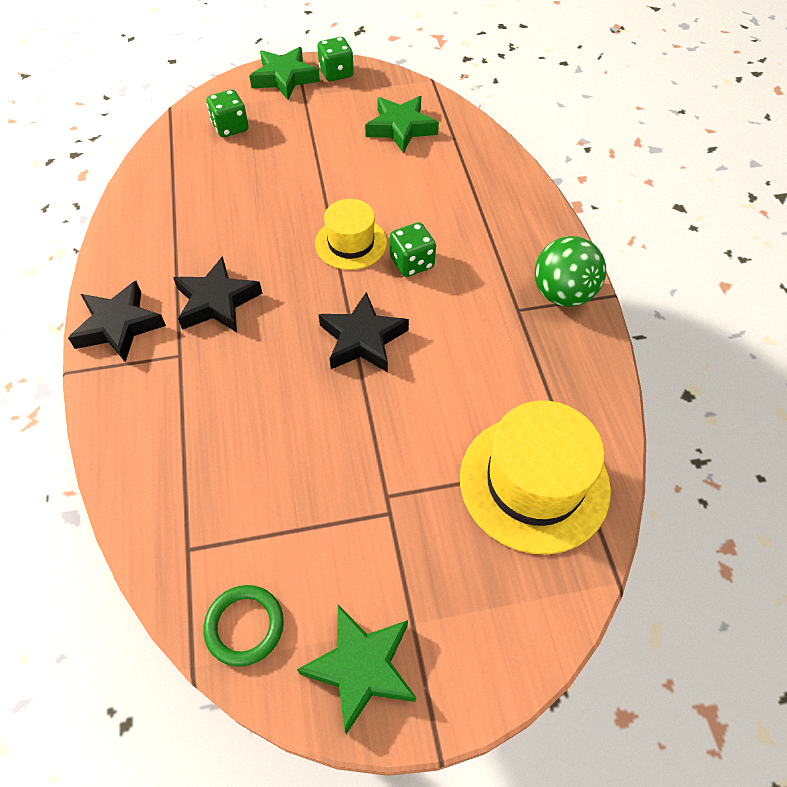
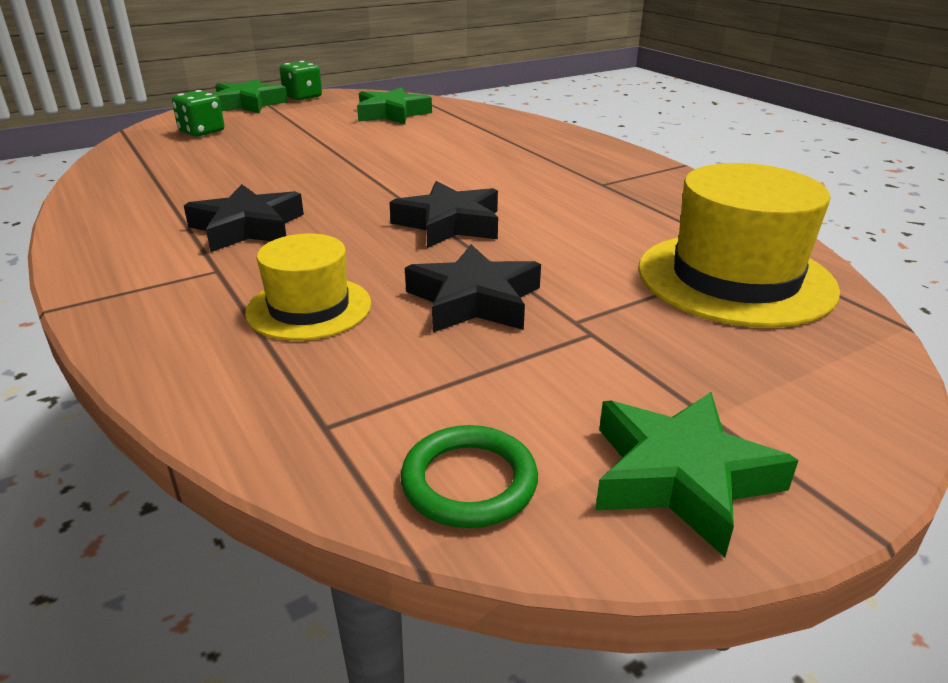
camera: 20 degrees left, 25 degrees down
(119, 326) = (116, 263): black star -> black star (474, 300)
(351, 243) = (388, 173): yellow hat -> yellow hat (309, 308)
(412, 263) = (465, 175): green dice -> none
(562, 294) = (637, 170): green ball -> none

